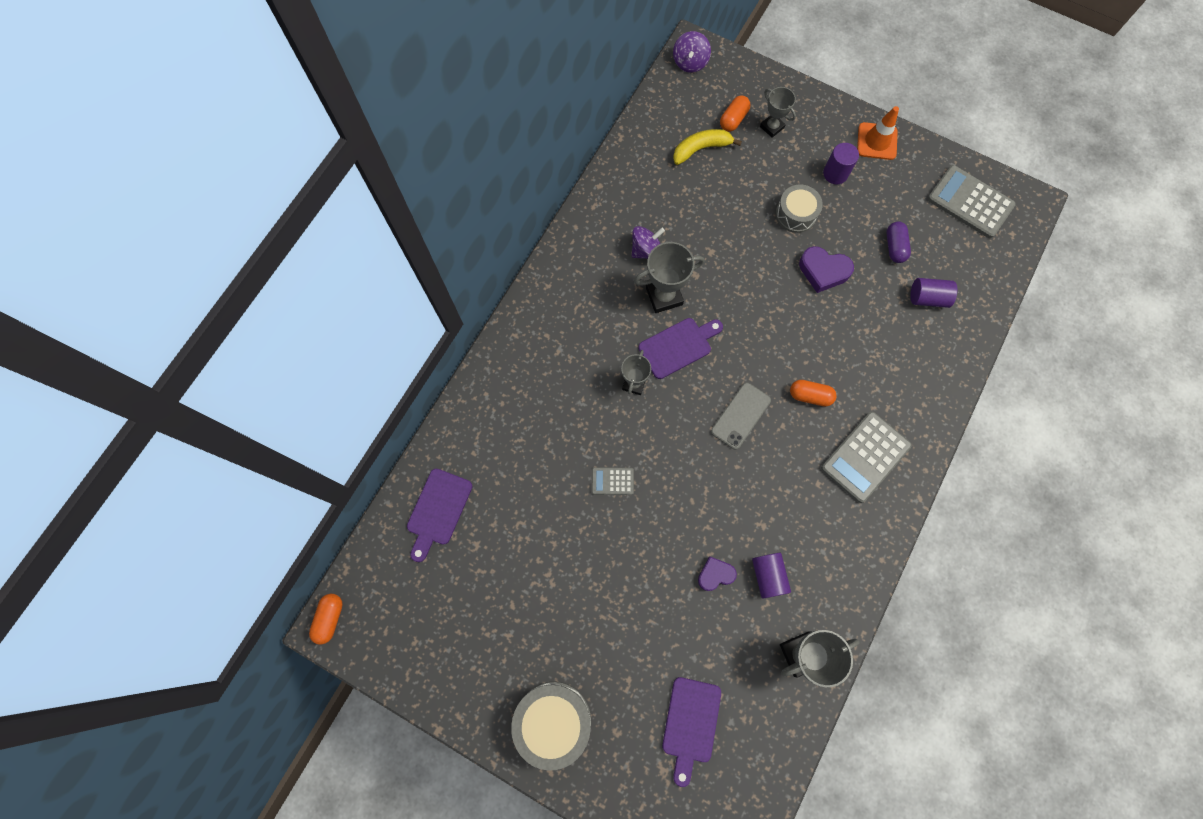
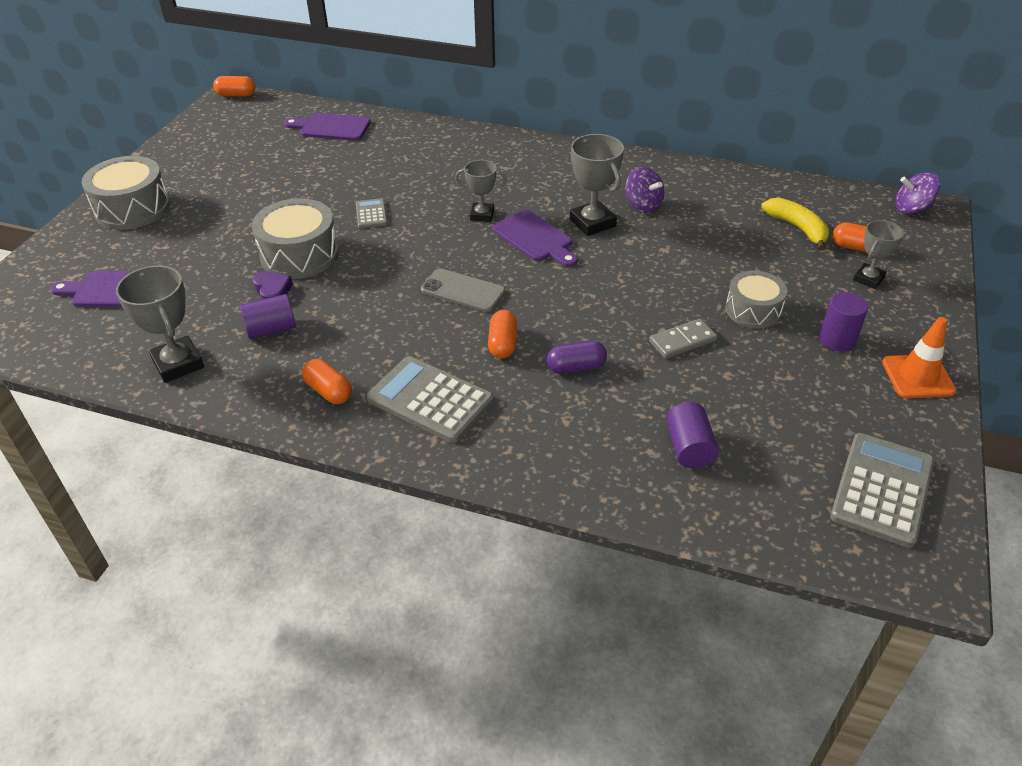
camera: 80 degrees right, 30 degrees down
(665, 550) = (299, 255): none -> grey drum
(823, 271) = (682, 341): purple heart -> grey domino
(848, 531) = (328, 391): none -> orange capsule
(894, 247) = (755, 407): purple capsule -> purple capsule (576, 367)

